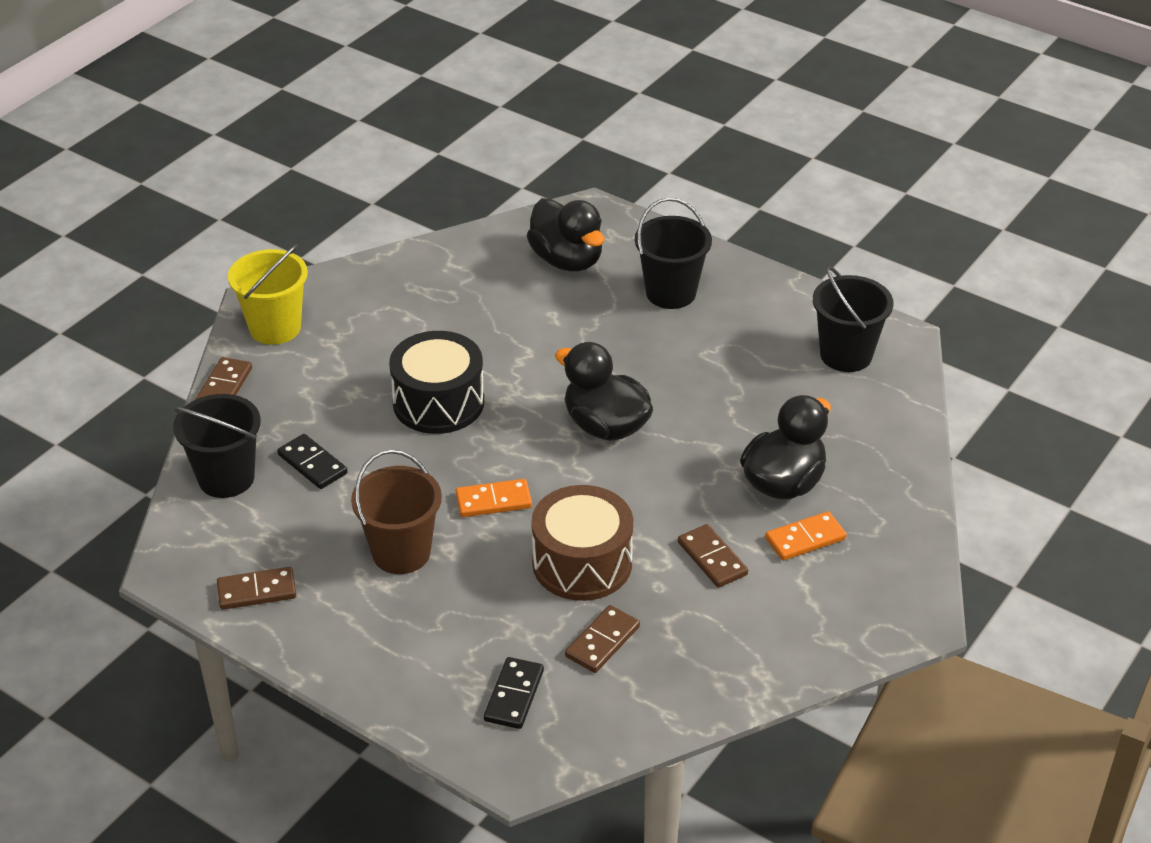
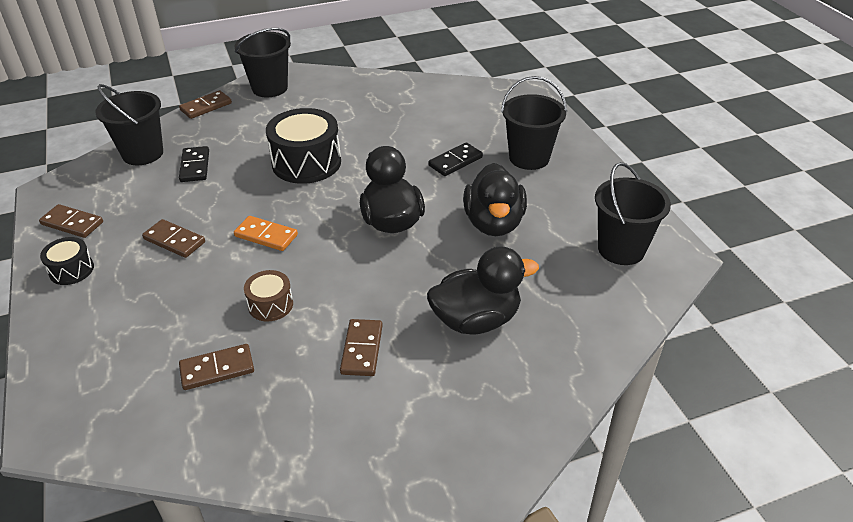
camera: 35 degrees right, 0 degrees up
(275, 328) = (270, 88): yellow bucket -> black bucket
(329, 635) = (71, 270): none -> black drum
(401, 553) = (174, 241): brown bucket -> brown domino
(514, 695) = (116, 375): black domino -> black domino (455, 161)
(567, 260) = (480, 114): black duck -> black duck (493, 223)
(582, 563) = (270, 305): brown drum -> brown drum, size x0.52
(805, 539) = (448, 372): orange domino -> none

